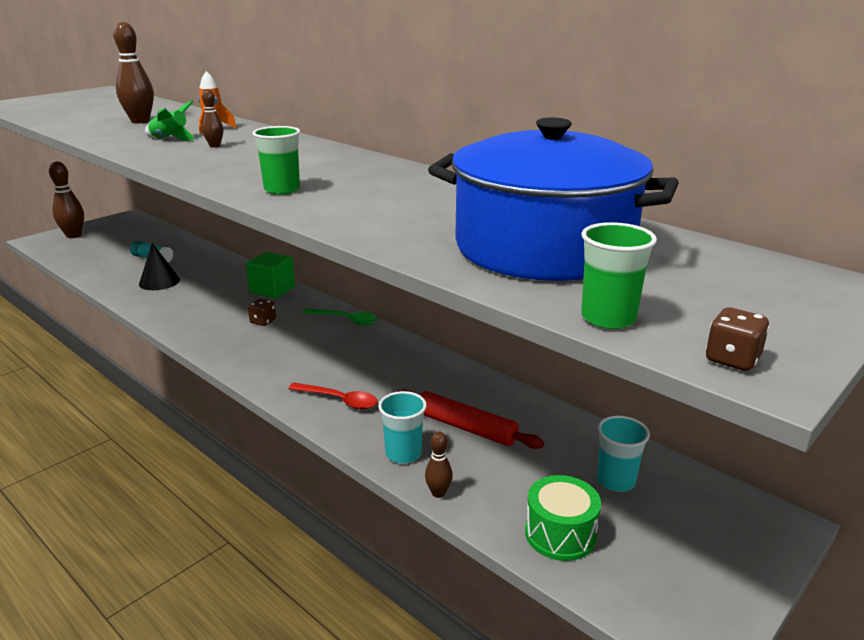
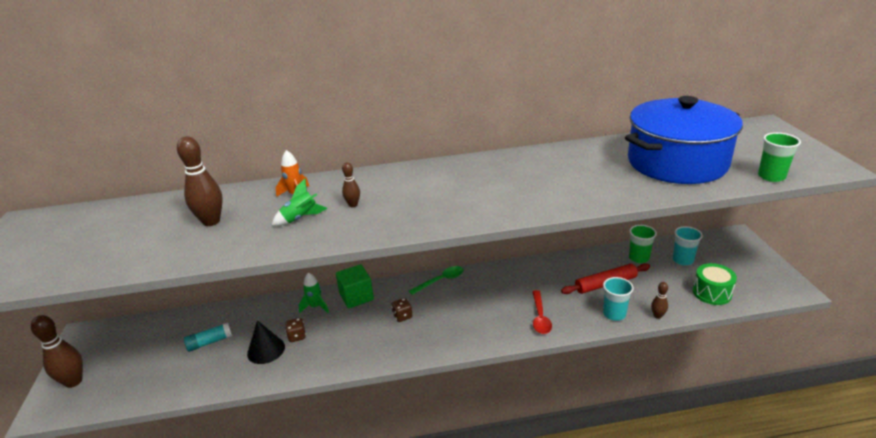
camera: 50 degrees left, 5 degrees up
(238, 278) = (316, 307): none -> green rocket
(282, 189) = (502, 204): green cup -> green cup (638, 258)
(340, 400) = (540, 317): red spoon -> red spoon turned 120 degrees clockwise
(732, 359) = (822, 168): brown dice -> brown dice (297, 336)

